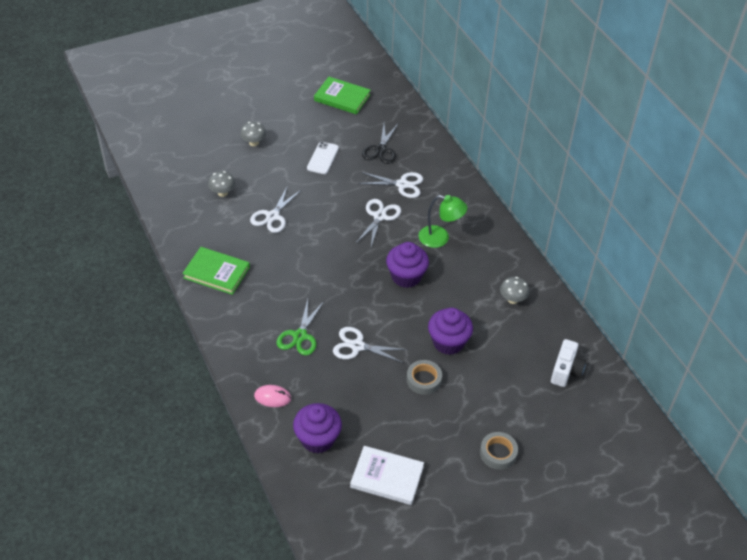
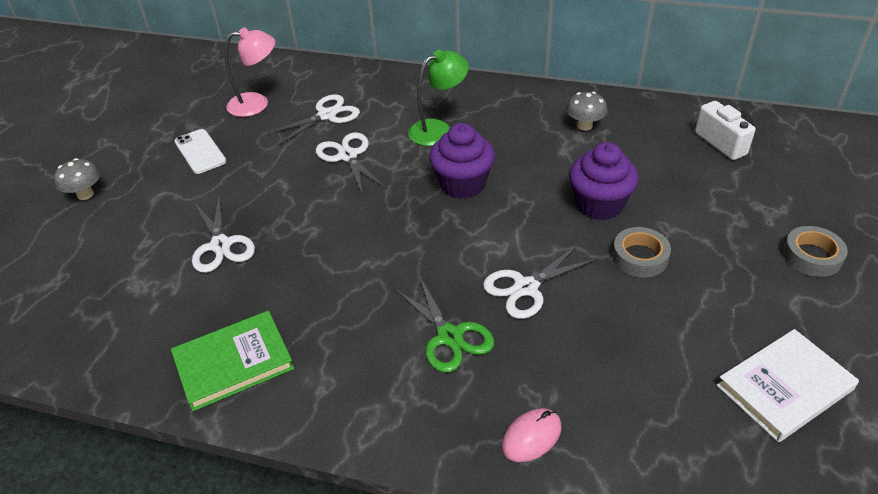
camera: 45 degrees left, 5 degrees down
(222, 193) = (113, 271): grey mushroom -> none
(317, 439) = (656, 428): purple cupcake -> none
(342, 98) = (143, 91): green book -> none
(381, 150) = (257, 104): black scissors -> pink lamp

